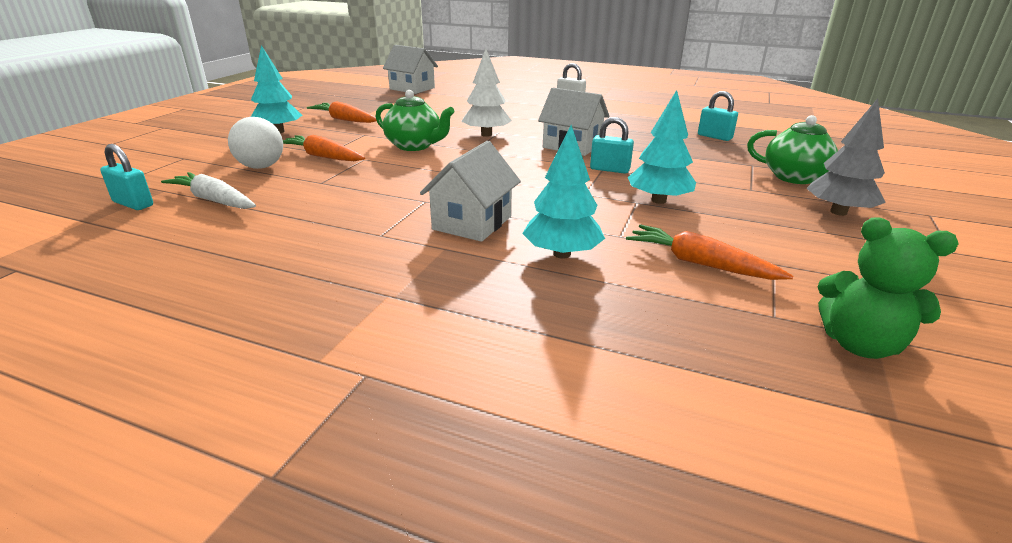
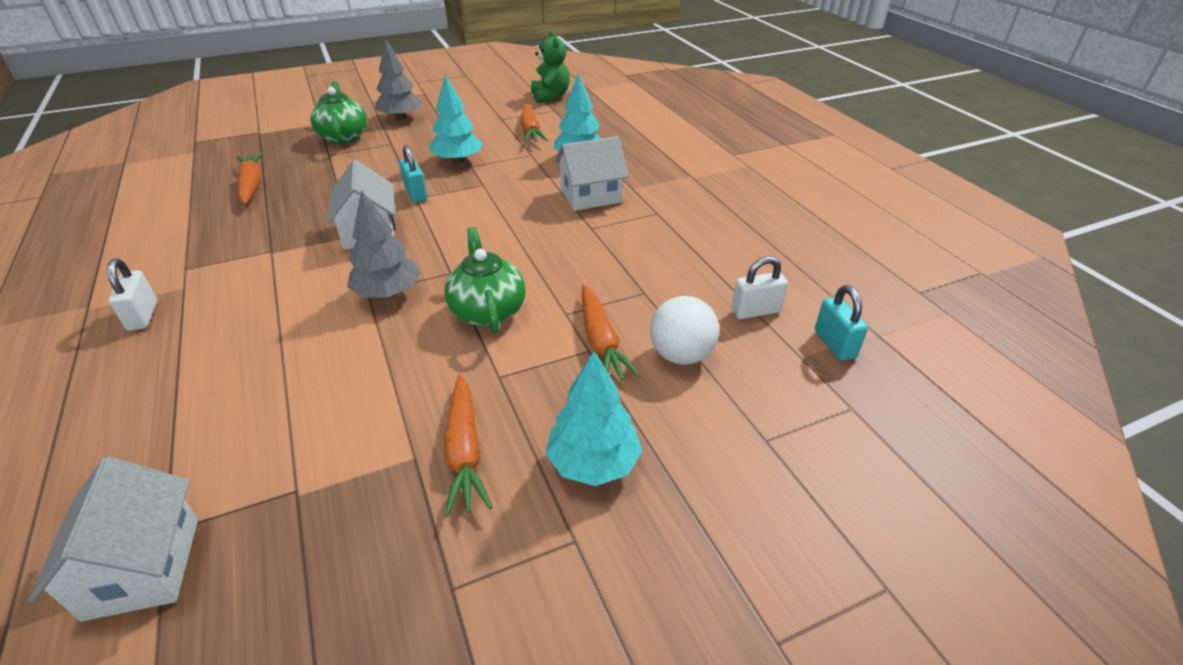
camera: 135 degrees left, 10 degrees up
(214, 200) = (755, 311): white carrot -> white padlock
(486, 134) = (388, 293): white tree -> grey tree
(714, 137) = (251, 185): turquoise padlock -> orange carrot

